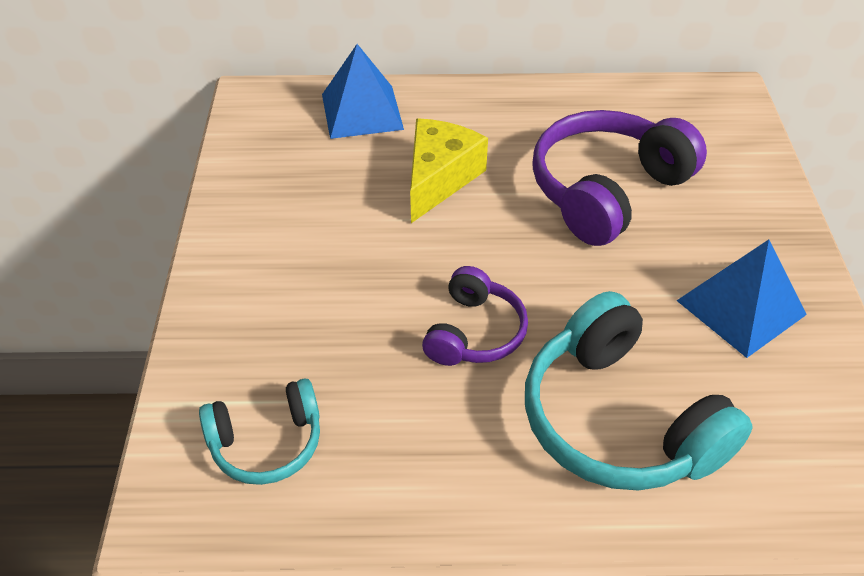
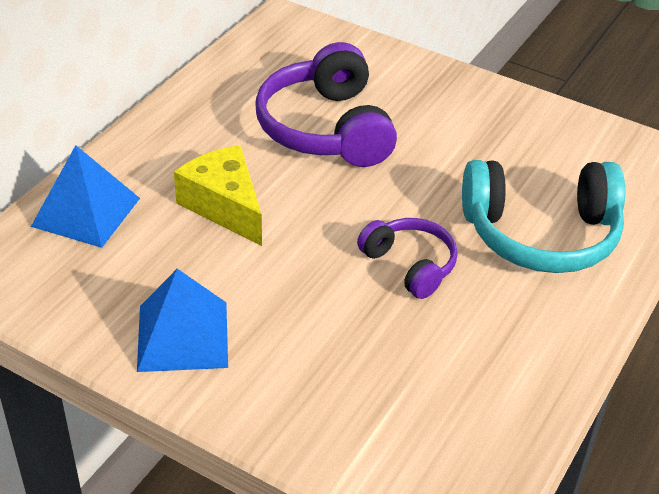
camera: 60 degrees left, 5 degrees down
(267, 443) = (430, 430): turquoise headphones -> none
(740, 307) = (489, 131): blue pyramid -> blue pyramid (182, 336)

